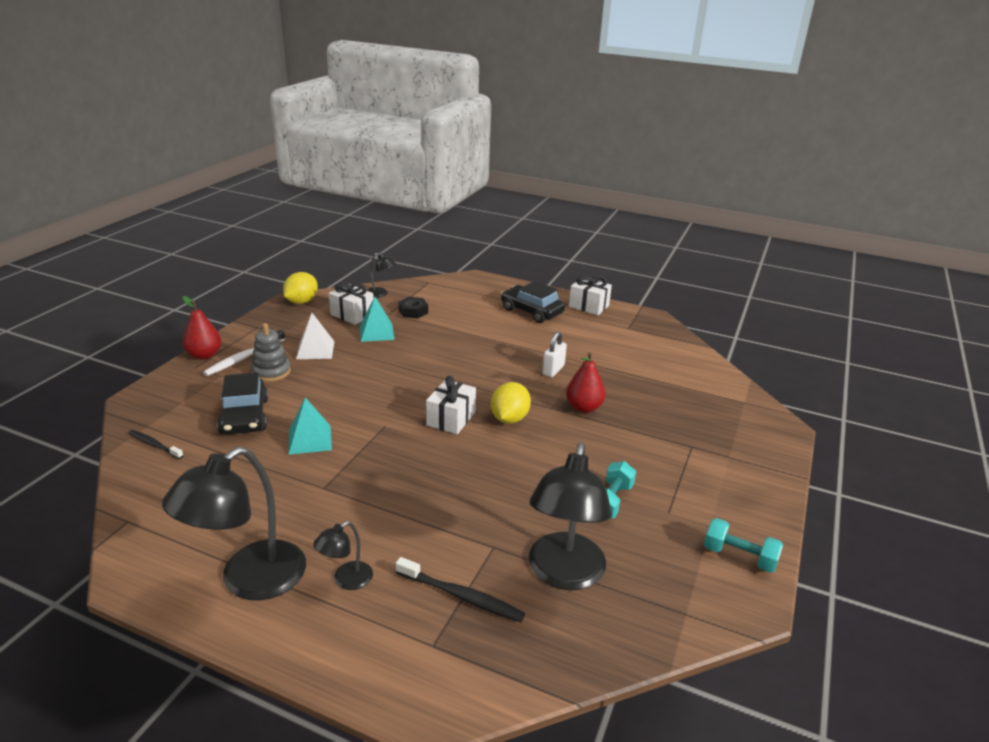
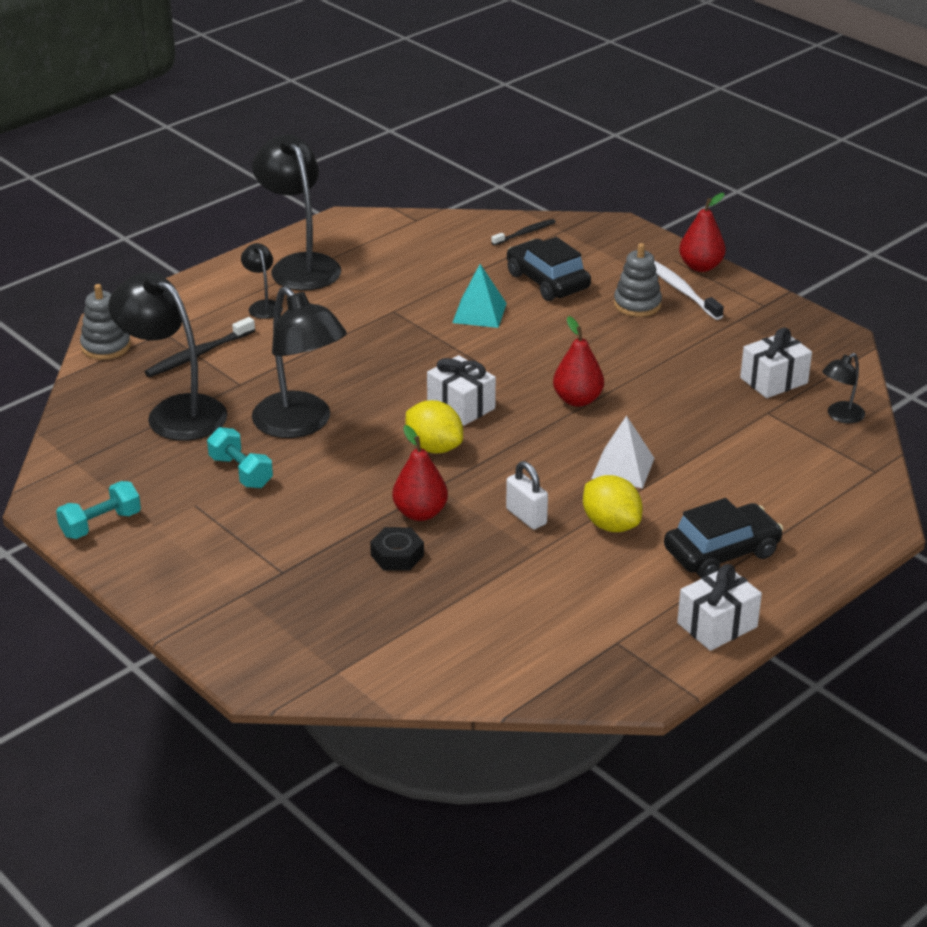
camera: 115 degrees right, 5 degrees up
(245, 416) = (547, 281): black car -> black car turned 45 degrees clockwise
(301, 301) = (834, 345): yellow lemon -> yellow lemon (611, 525)
(315, 350) = (679, 339): white pyramid -> white pyramid (623, 468)
(376, 332) = (709, 391): turquoise pyramid -> none
(413, 311) = (764, 434): black nut -> black nut (397, 555)
(414, 374) = (577, 400): none -> red pear
(487, 687) = (106, 346): none -> grey stacking toy
(527, 489) = (301, 424): none -> black lamp

